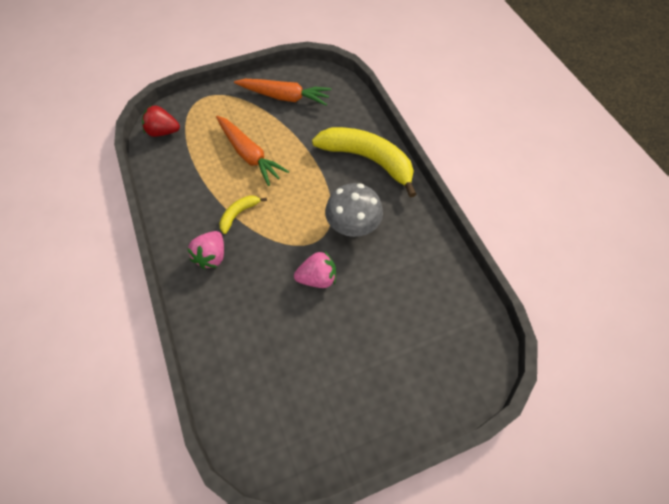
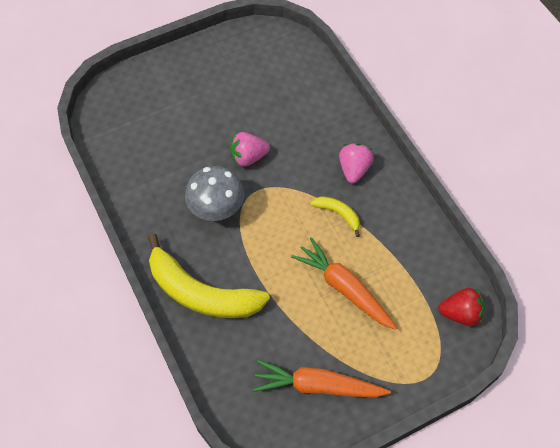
camera: 175 degrees right, 0 degrees up
(239, 214) = (338, 214): yellow banana -> yellow banana turned 90 degrees counterclockwise

